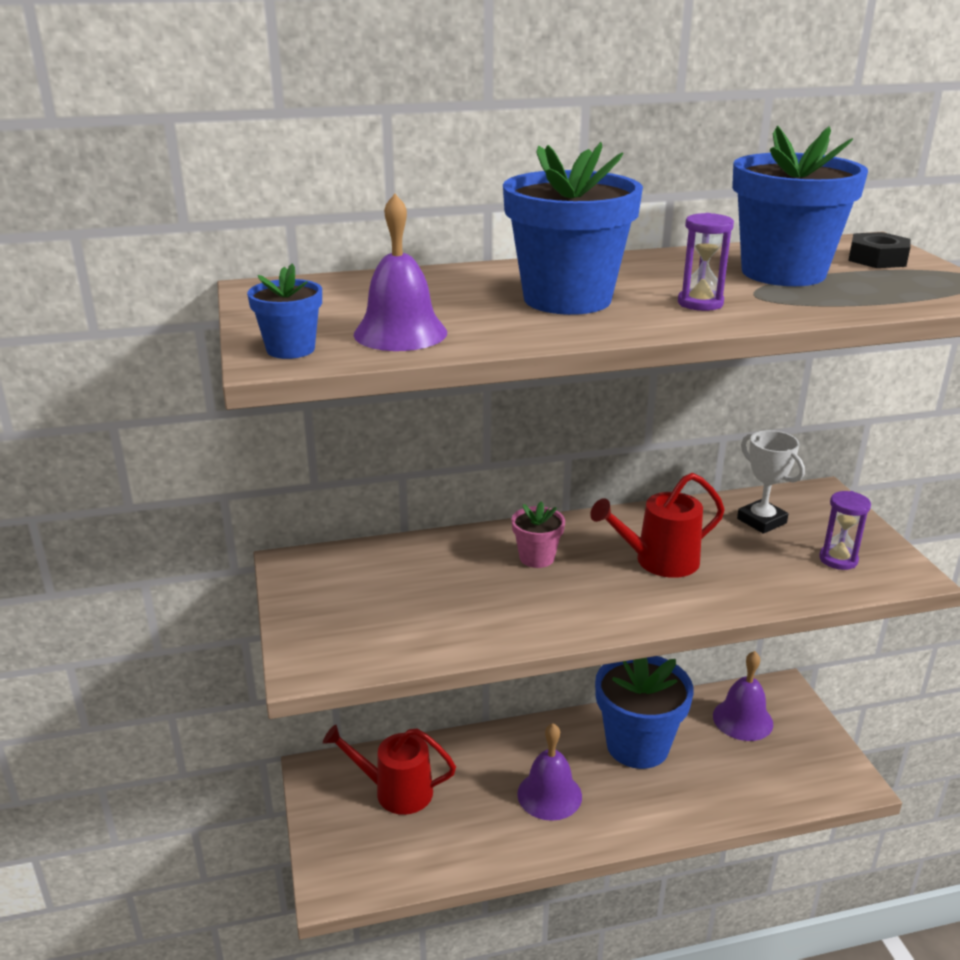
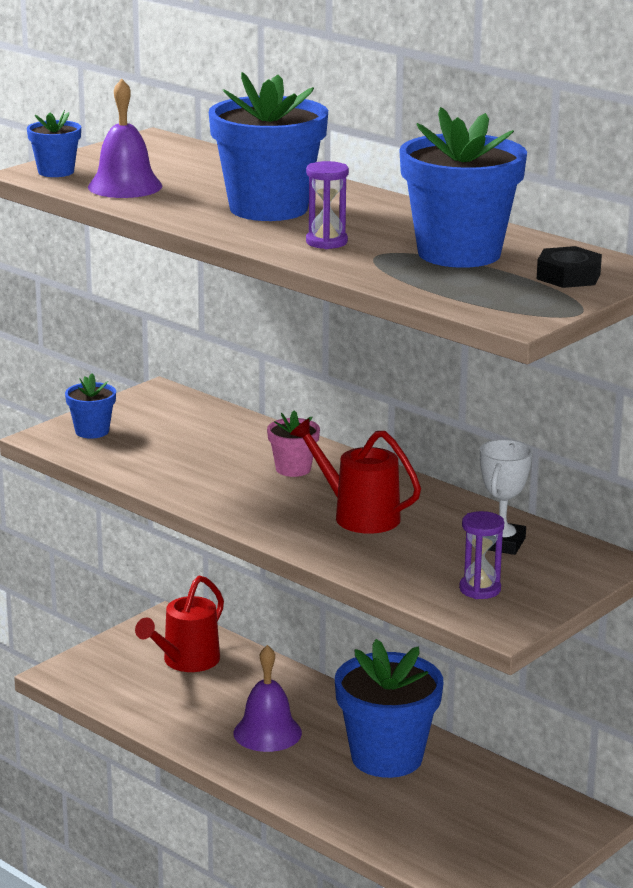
camera: 55 degrees right, 5 degrees down
(328, 634) = (92, 431): none -> blue flower pot
(395, 791) = (186, 662): red watering can -> red watering can turned 120 degrees counterclockwise
(742, 719) = (502, 805): purple bell -> none

